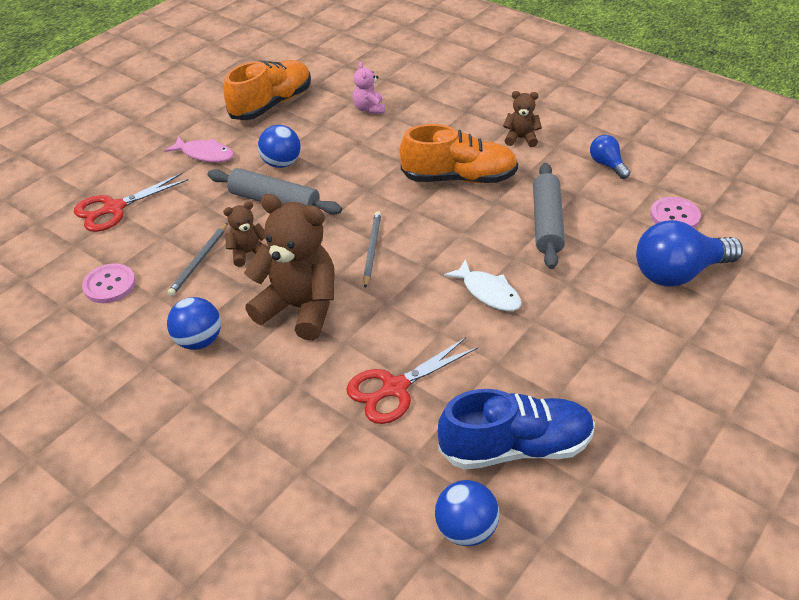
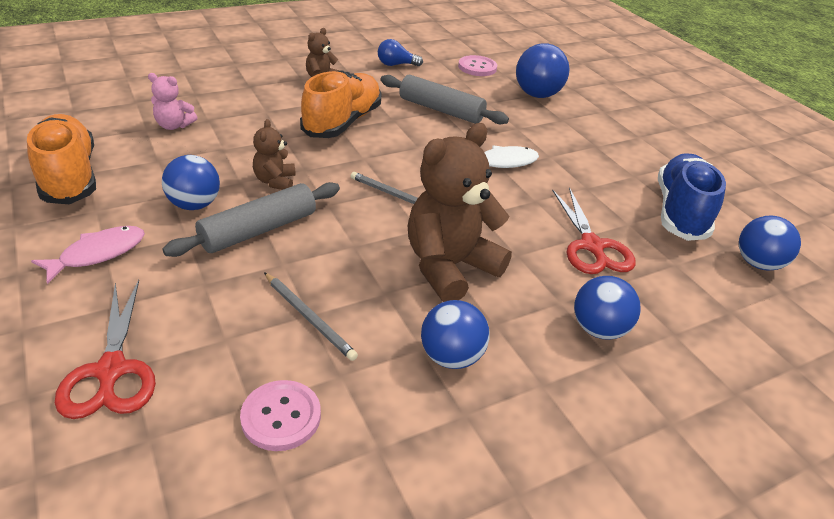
camera: 70 degrees left, 5 degrees down
(248, 253) = (330, 275): brown teddy bear -> brown teddy bear (275, 181)
(278, 417) = (598, 329): none -> blue ball

